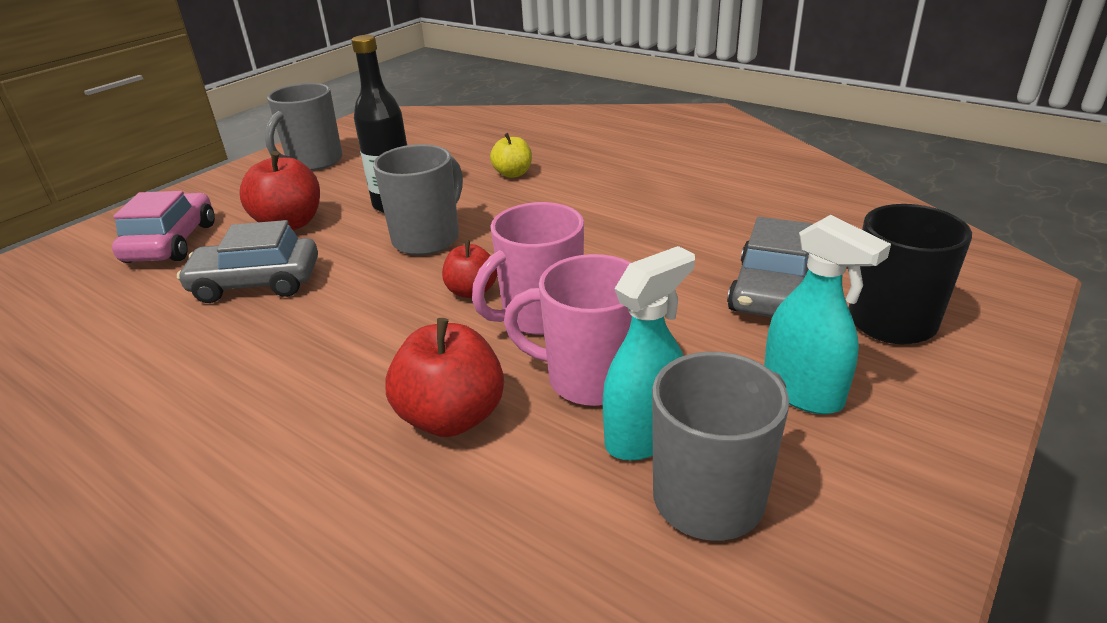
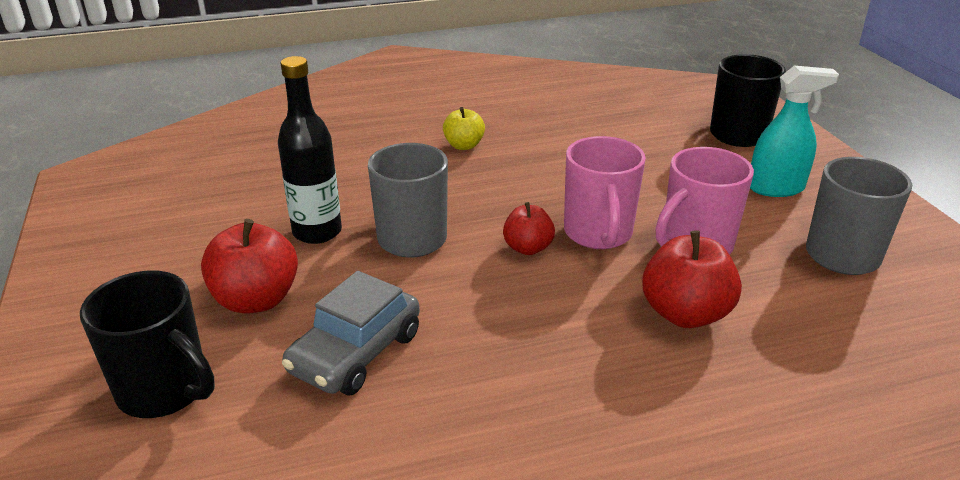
camera: 55 degrees left, 0 degrees up
(171, 242) = (165, 391): pink car -> black mug
(314, 162) = (127, 245): grey mug -> none
(513, 174) = (357, 161): yellow apple -> yellow apple (464, 145)
(644, 436) = (770, 251): turquoise spray bottle -> none
(771, 292) = (668, 149): grey car -> none

